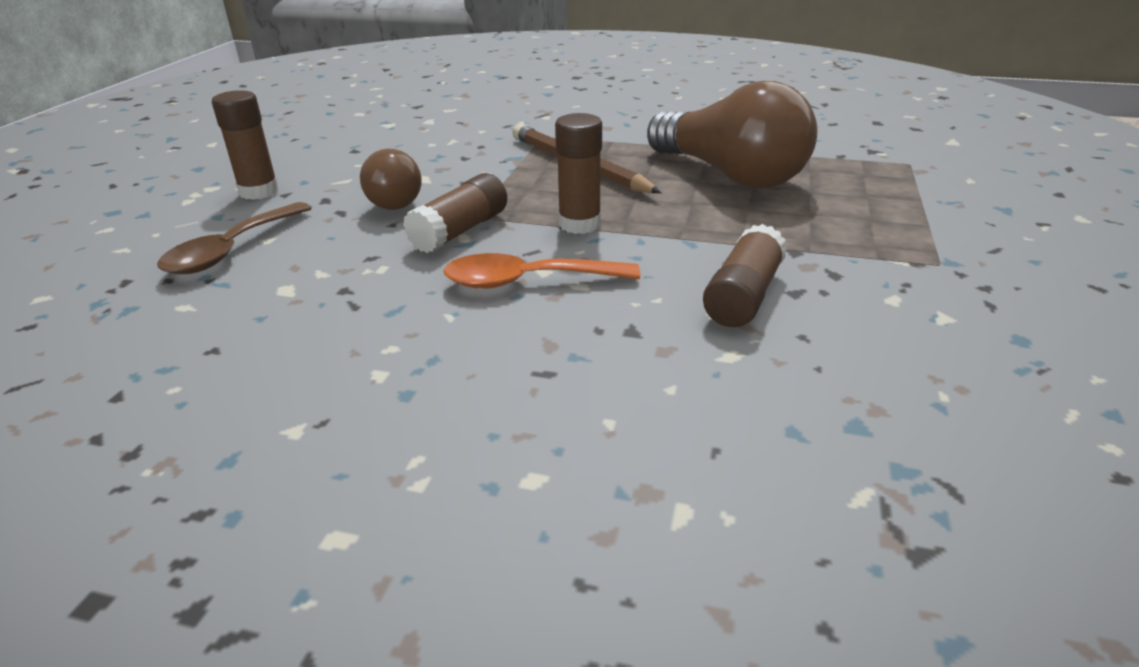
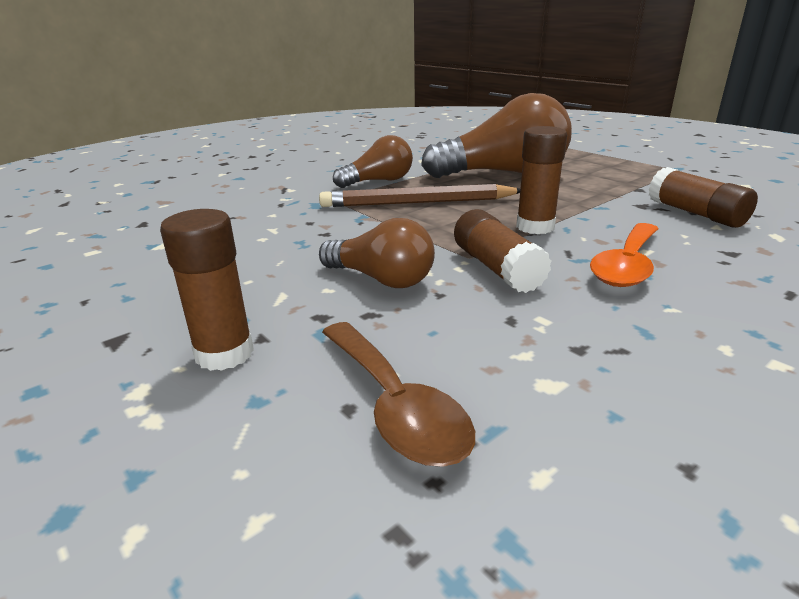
camera: 55 degrees left, 5 degrees down
(614, 136) = (379, 181): none -> brown light bulb

